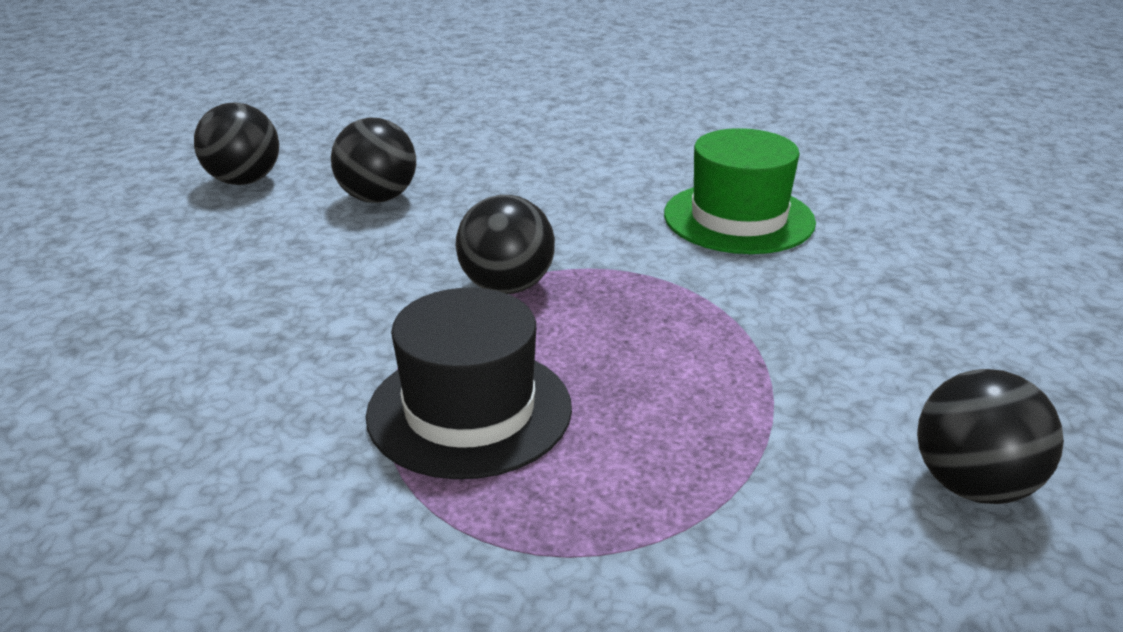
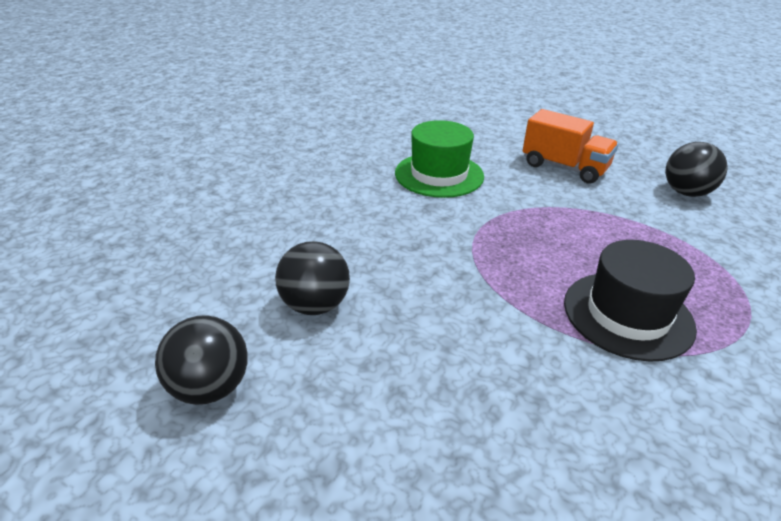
camera: 70 degrees left, 5 degrees up
(506, 287) = (487, 271): black ball -> none
(904, 324) = (564, 167): none -> orange truck

